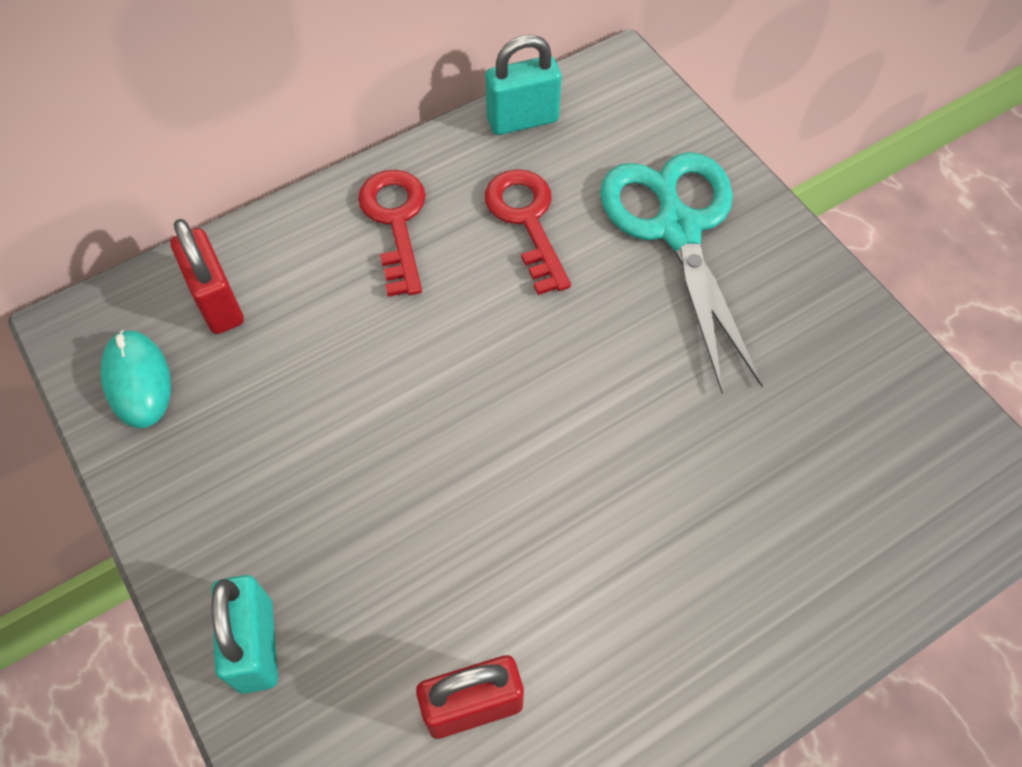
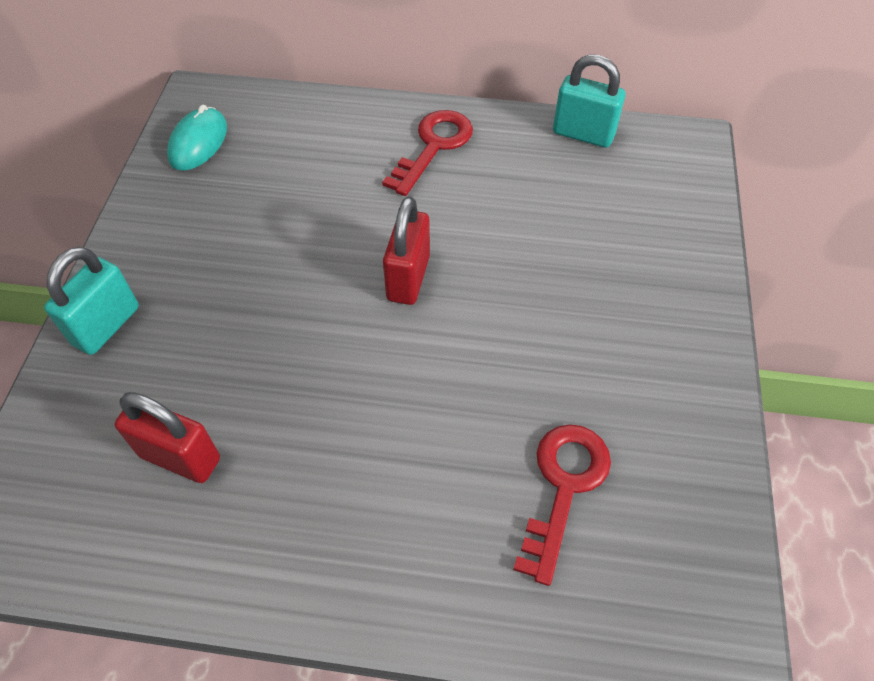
camera: 40 degrees right, 5 degrees down
(217, 302) = (283, 128): red padlock -> red padlock (408, 278)
(526, 221) = (521, 196): red key -> red key (563, 487)
(677, 228) = (626, 266): turquoise scissors -> none

